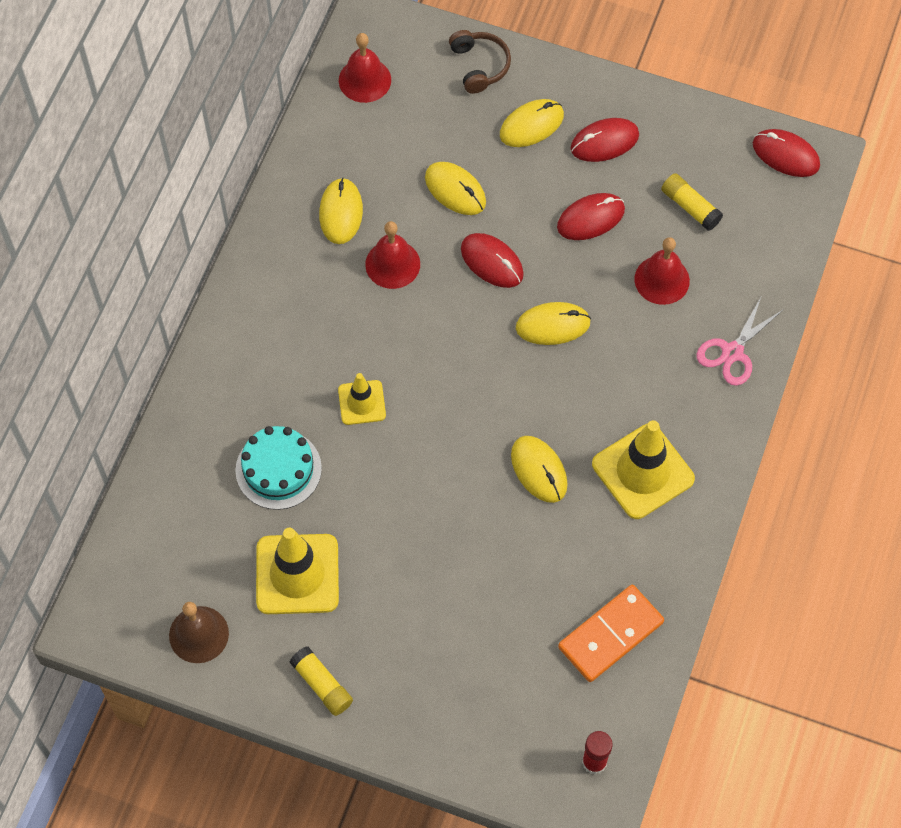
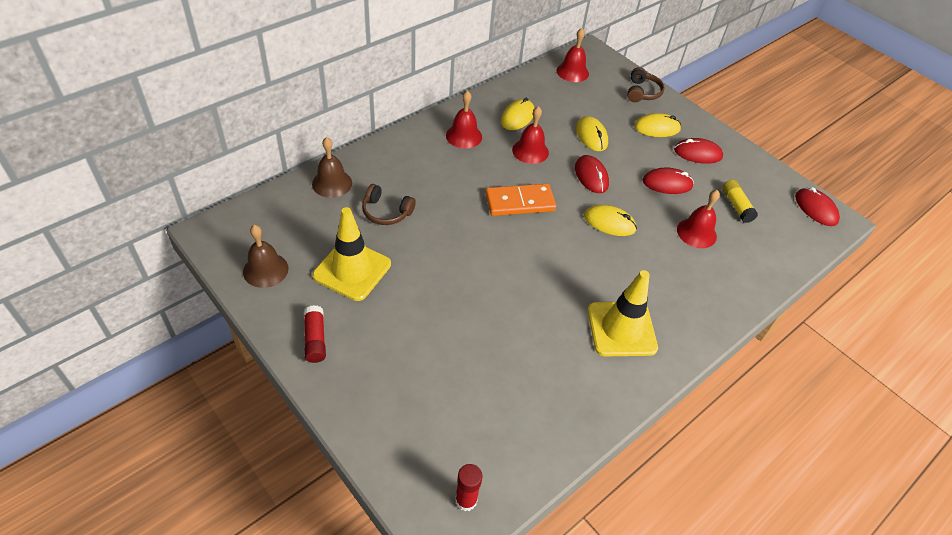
camera: 25 degrees right, 15 degrees down
(181, 466) = (332, 183): none -> brown bell
(278, 469) = (386, 212): turquoise cake -> brown headphones
(292, 289) = (464, 136): none -> red bell
(322, 685) = (315, 339): yellow glue stick -> red glue stick
(362, 402) = (462, 204): yellow traffic cone -> none
(539, 470) = (549, 293): yellow mouse -> none
(610, 634) = (535, 418): orange domino -> orange domino (520, 202)
(732, 352) = (725, 293): pink scissors -> none

